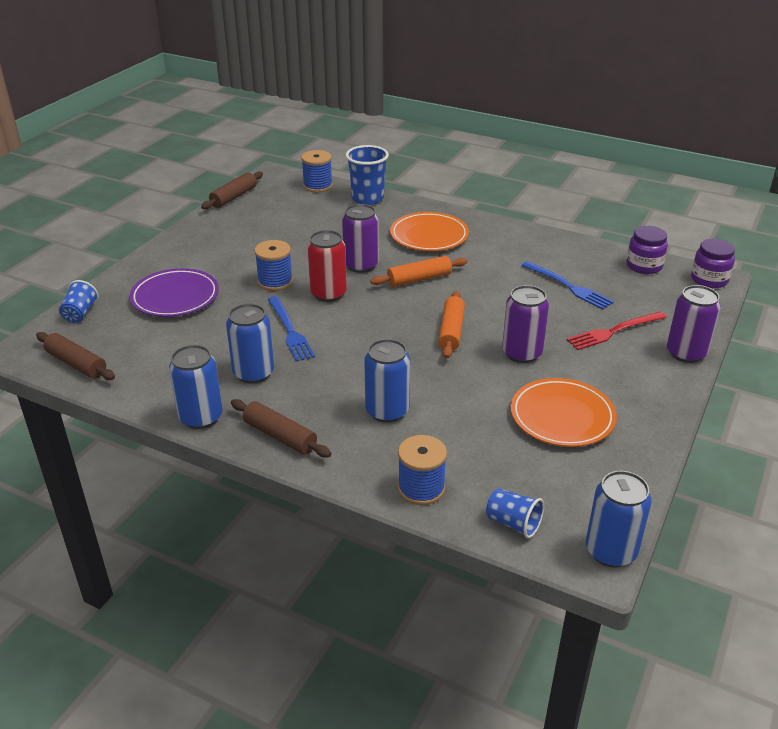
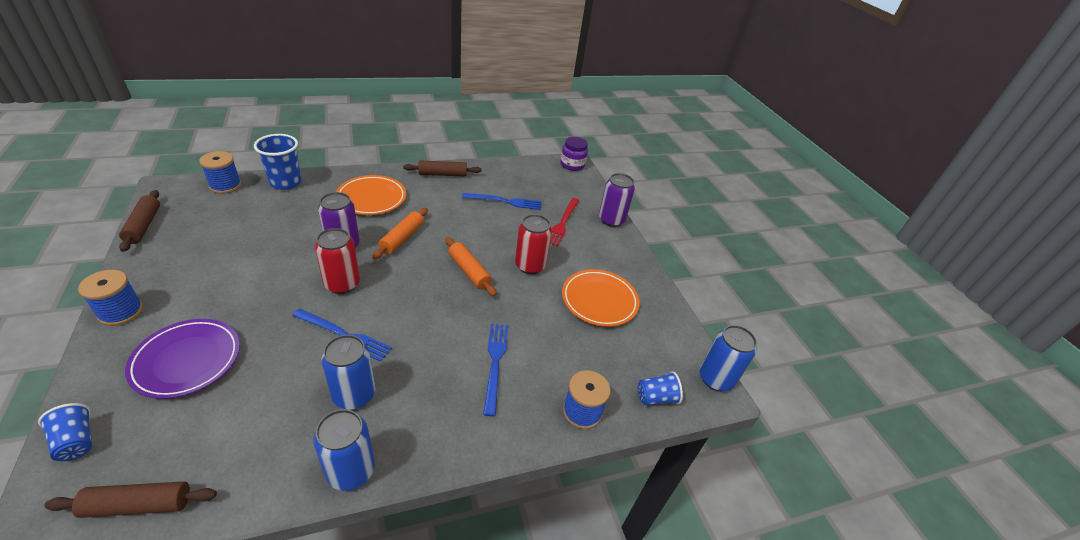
camera: 50 degrees left, 5 degrees up
(275, 282) = (280, 295): blue spool -> blue spool (121, 312)
(280, 436) = (440, 440): brown rolling pin -> brown rolling pin (442, 174)
(387, 411) = (495, 363): blue can -> blue fork
(522, 353) = (530, 265): purple can -> red can
(644, 266) = (531, 169): purple jar -> none

